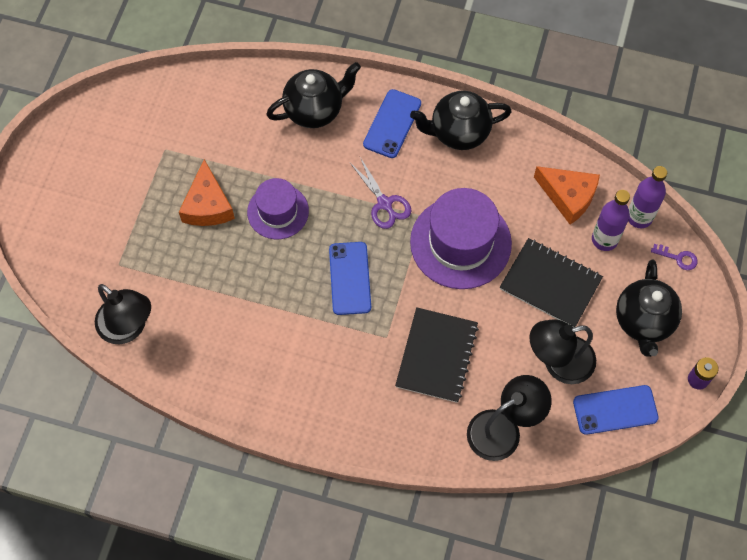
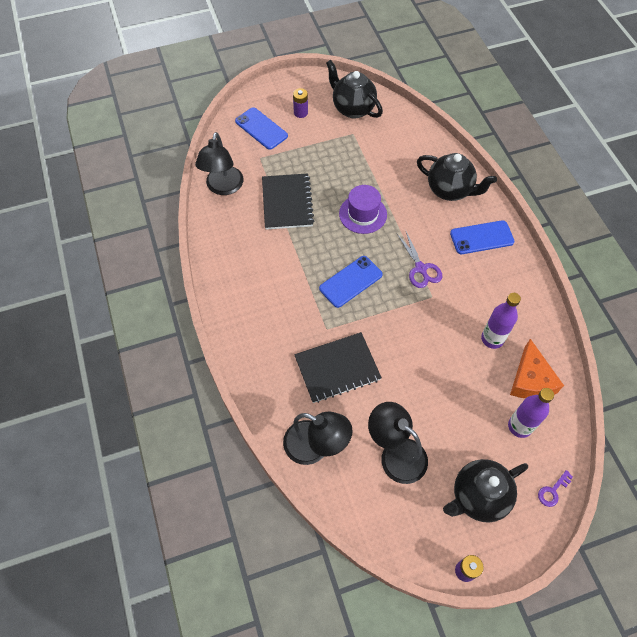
camera: 55 degrees right, 5 degrees down
(89, 181) = (300, 112): none -> purple battery
(208, 205) = (335, 176): orange cheese -> none
(384, 203) = (421, 268): purple scissors -> purple scissors turned 45 degrees counterclockwise
(458, 133) = (512, 280): black teapot -> black teapot (352, 108)
(460, 243) = (433, 331): purple hat -> none
(550, 284) = (452, 410): black notebook -> black notebook (287, 202)
(615, 410) = (390, 519): blue phone -> blue phone (261, 128)
(639, 217) = (560, 440): purple bottle -> purple bottle (492, 339)
(678, 258) = (553, 491): purple key -> purple key turned 60 degrees clockwise

